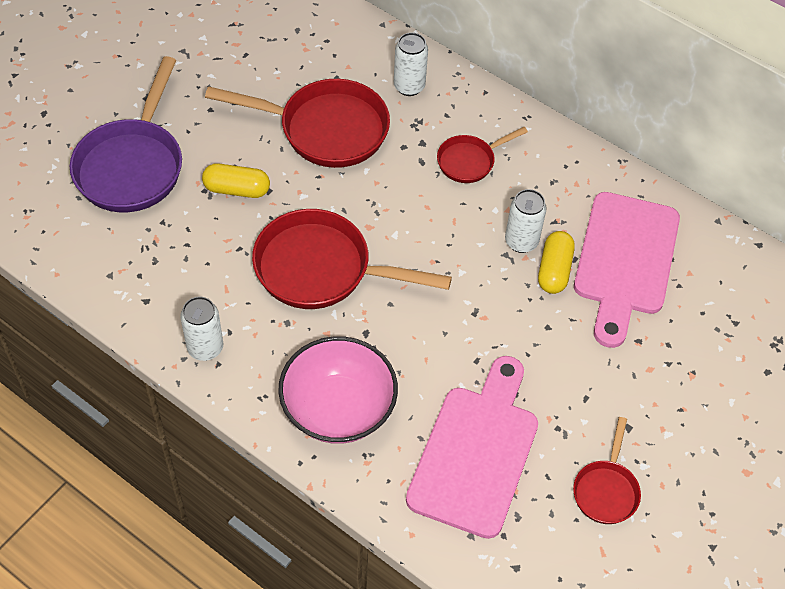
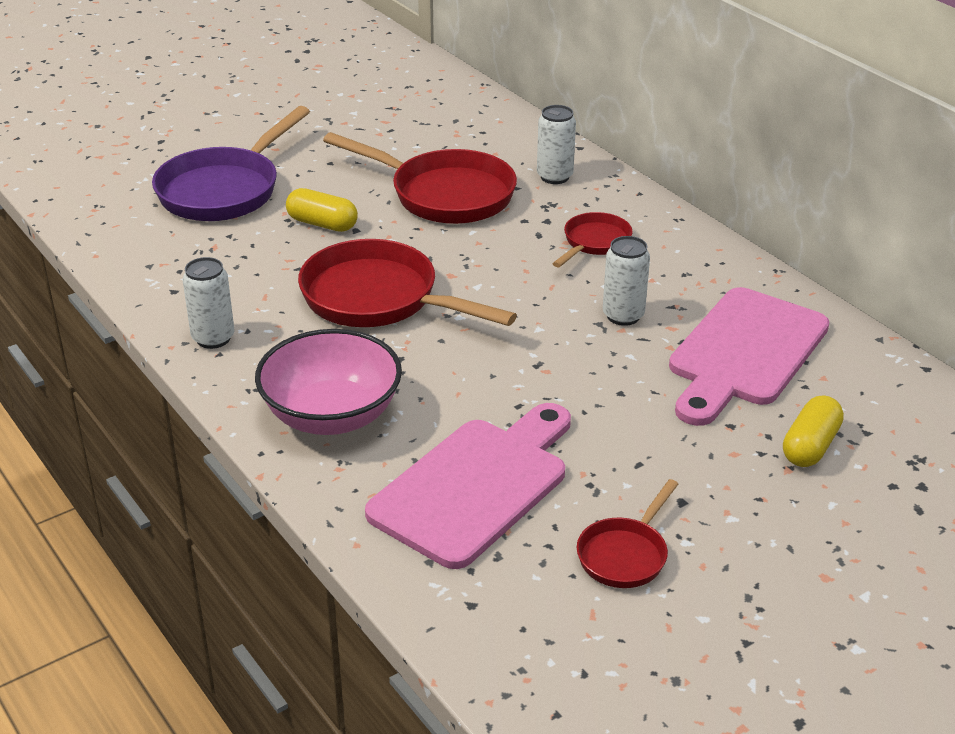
camera: 20 degrees right, 20 degrees down
(469, 161) = (594, 243): red pan -> red pan turned 135 degrees clockwise
(554, 270) = (652, 346): yellow capsule -> yellow capsule (810, 446)

